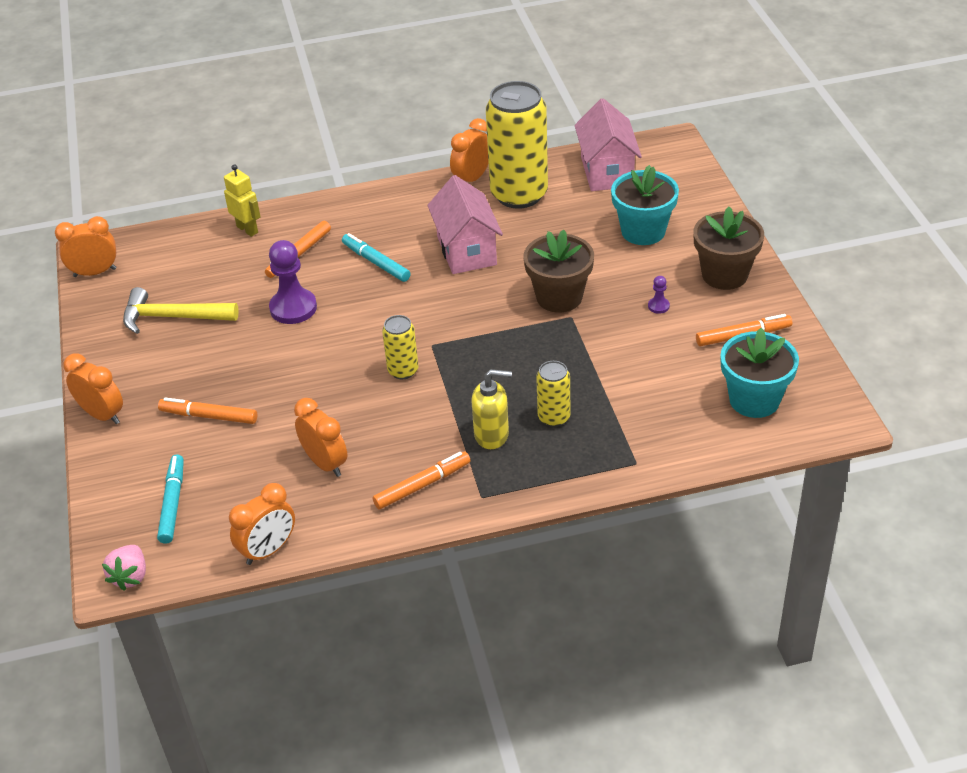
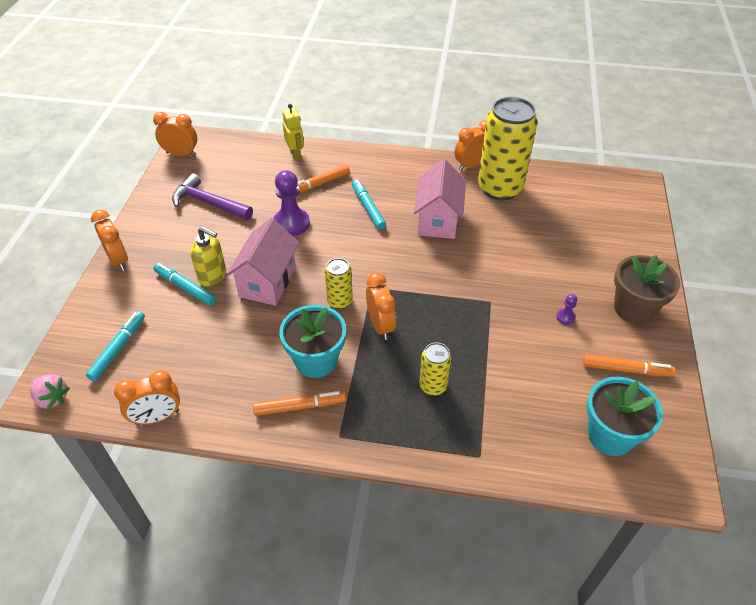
camera: 20 degrees right, 5 degrees up
(130, 576) = (52, 398): pink strawberry -> pink strawberry turned 90 degrees counterclockwise
(172, 317) = (208, 203): yellow hammer -> purple hammer
(209, 416) = (185, 287): orange marker -> turquoise marker
(325, 463) = (241, 358): orange clock -> orange clock (380, 326)
(492, 435) = (376, 383): yellow soap dispenser -> yellow soap dispenser (212, 276)
(559, 297) = (489, 282): brown flower pot -> none
(606, 172) = (575, 191): pink house -> pink house (267, 282)
(643, 231) = (582, 248): turquoise flower pot -> turquoise flower pot (316, 360)

